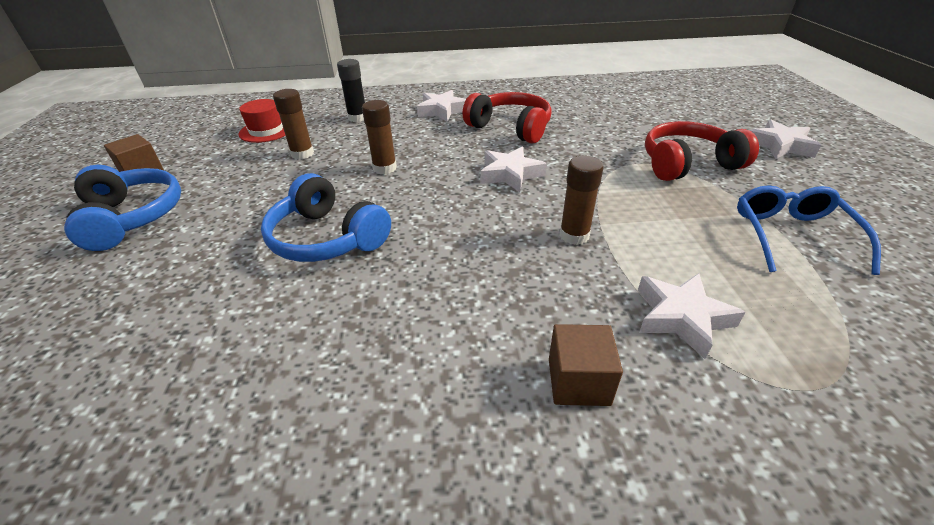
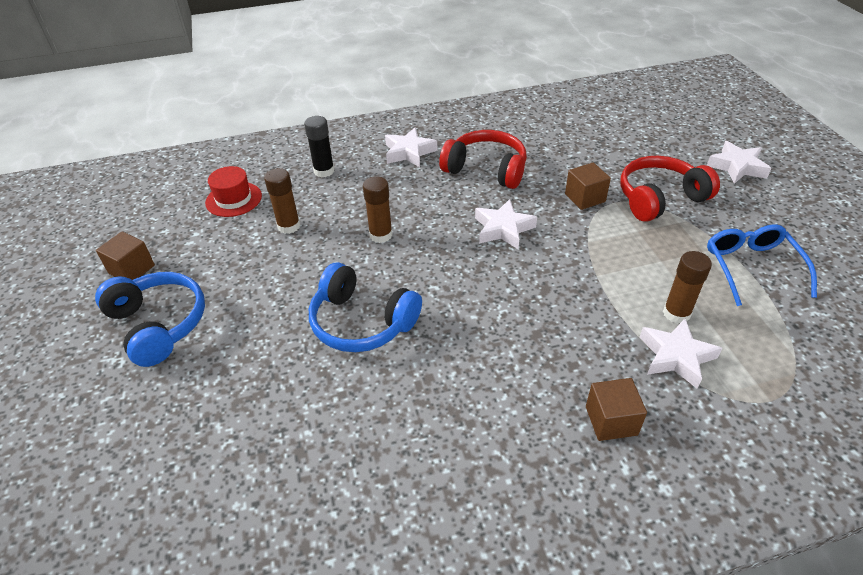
camera: 10 degrees left, 5 degrees up
(574, 235) = (577, 290): brown glue stick -> brown glue stick (676, 313)
(605, 157) = (585, 198): none -> brown cube

